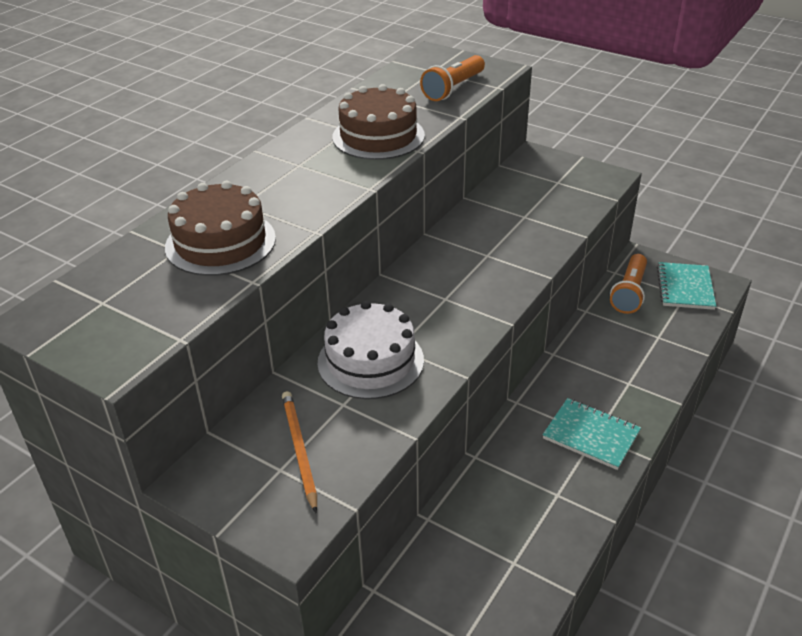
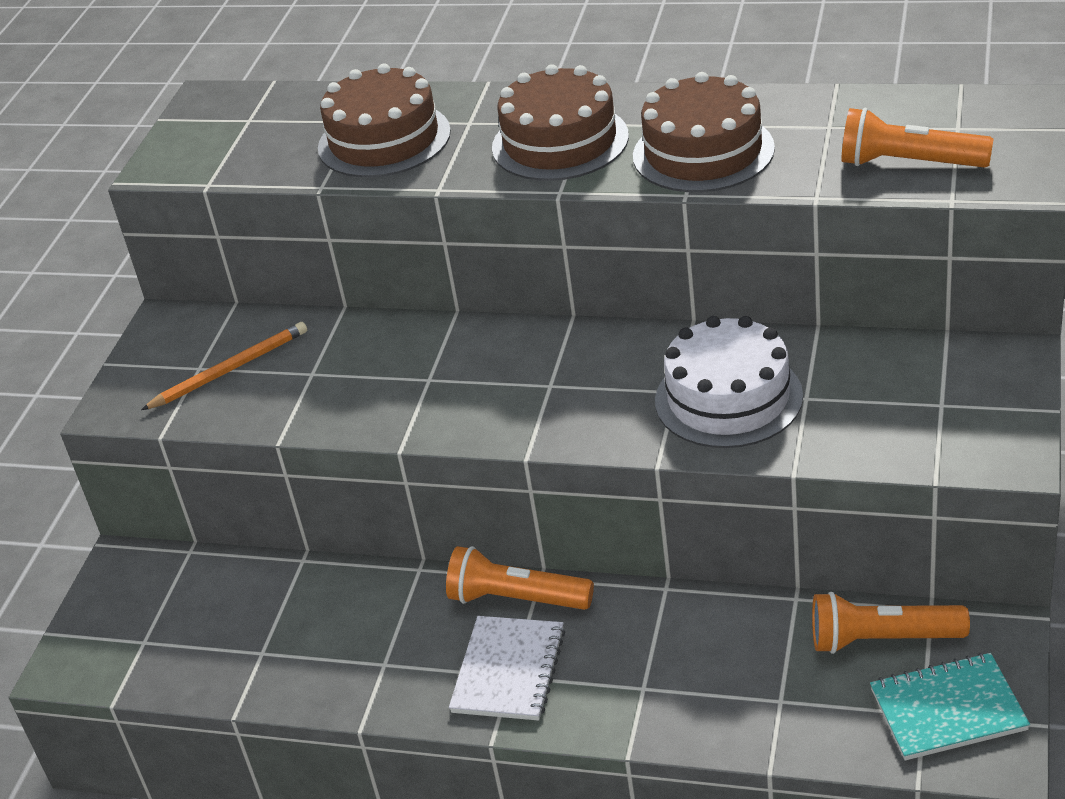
camera: 75 degrees right, 0 degrees up
(310, 177) = (560, 142): none -> brown cake
(370, 361) = (394, 367): white cake -> white cake (728, 398)
(529, 417) = (516, 599): none -> orange flashlight
(591, 435) = (509, 671): turquoise notebook -> white notebook

